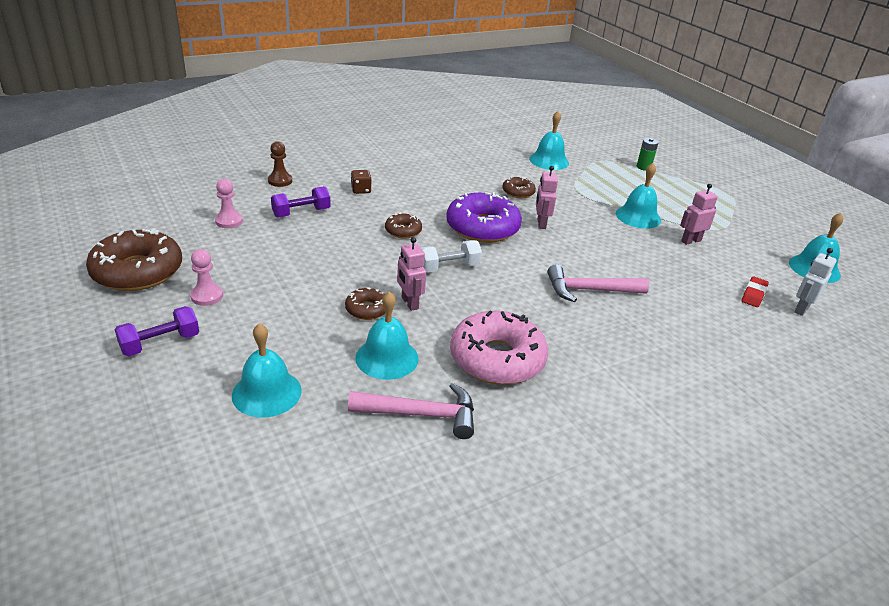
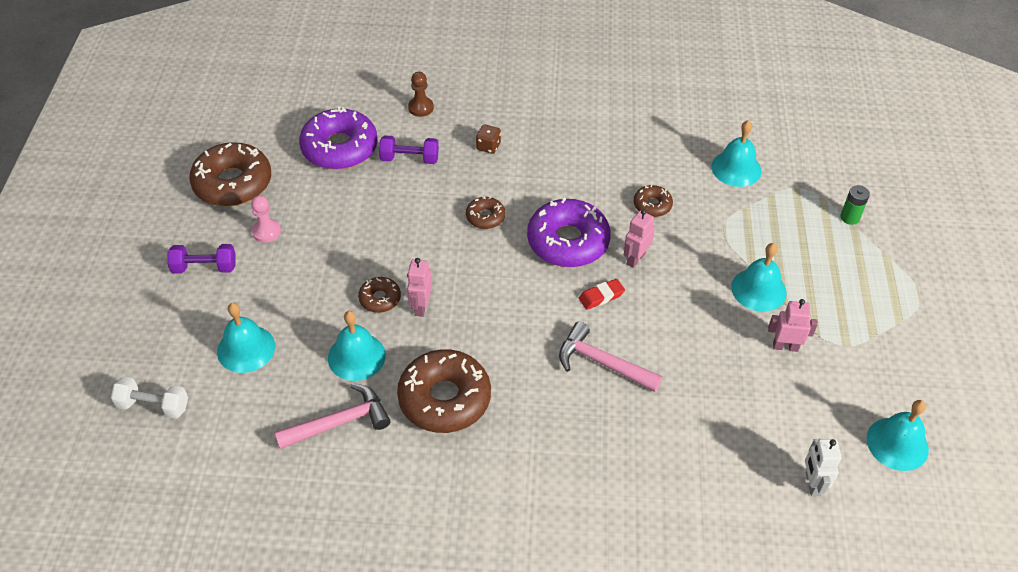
camera: 35 degrees right, 15 degrees up
(229, 221) = (339, 148): pink pawn -> purple donut
(421, 415) = (339, 422): pink hammer -> pink hammer turned 60 degrees counterclockwise
(448, 267) = (490, 279): white dumbbell -> white dumbbell (153, 406)
(497, 359) = (444, 398): pink donut -> brown donut
(753, 295) = (777, 443): red eraser -> red eraser (601, 296)
(801, 309) = (812, 484): white robot -> white robot turned 75 degrees counterclockwise

